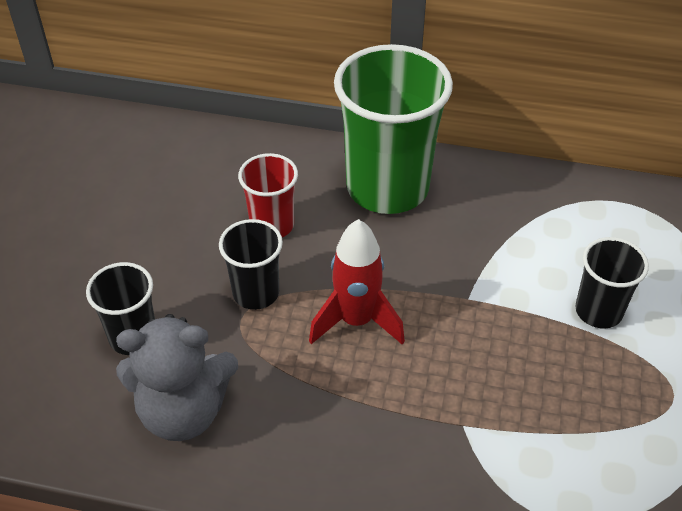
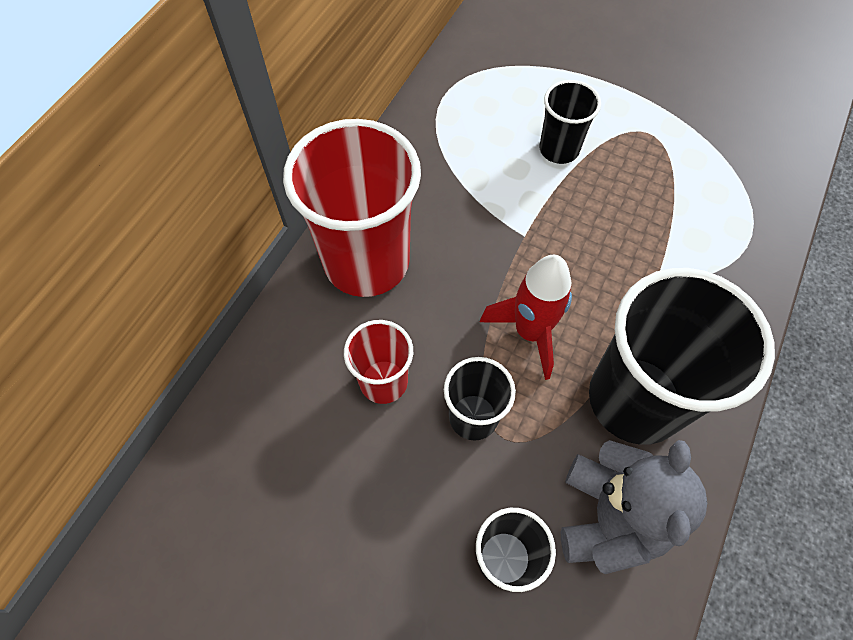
camera: 75 degrees left, 15 degrees up
(309, 419) = (635, 399): none -> black cup
(387, 187) = (366, 261): green cup -> red cup

